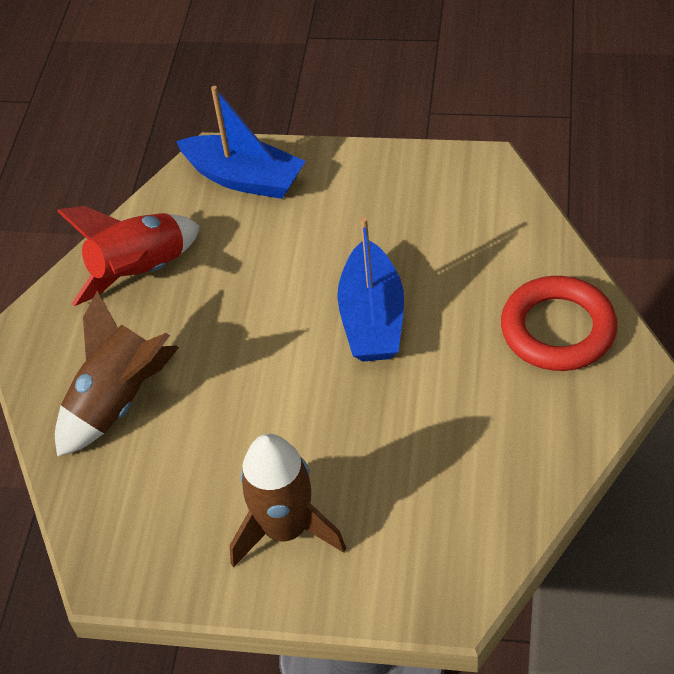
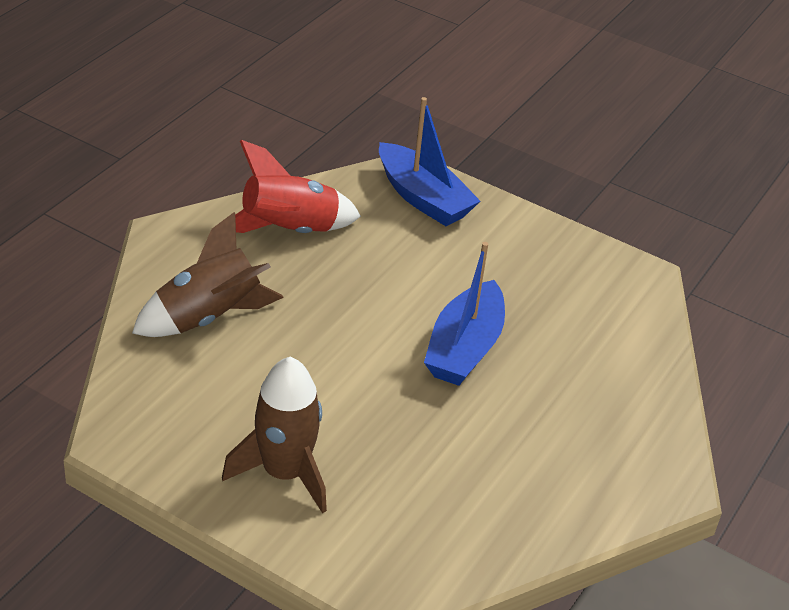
camera: 15 degrees right, 10 degrees down
(558, 329) = (625, 428): red ring -> none

